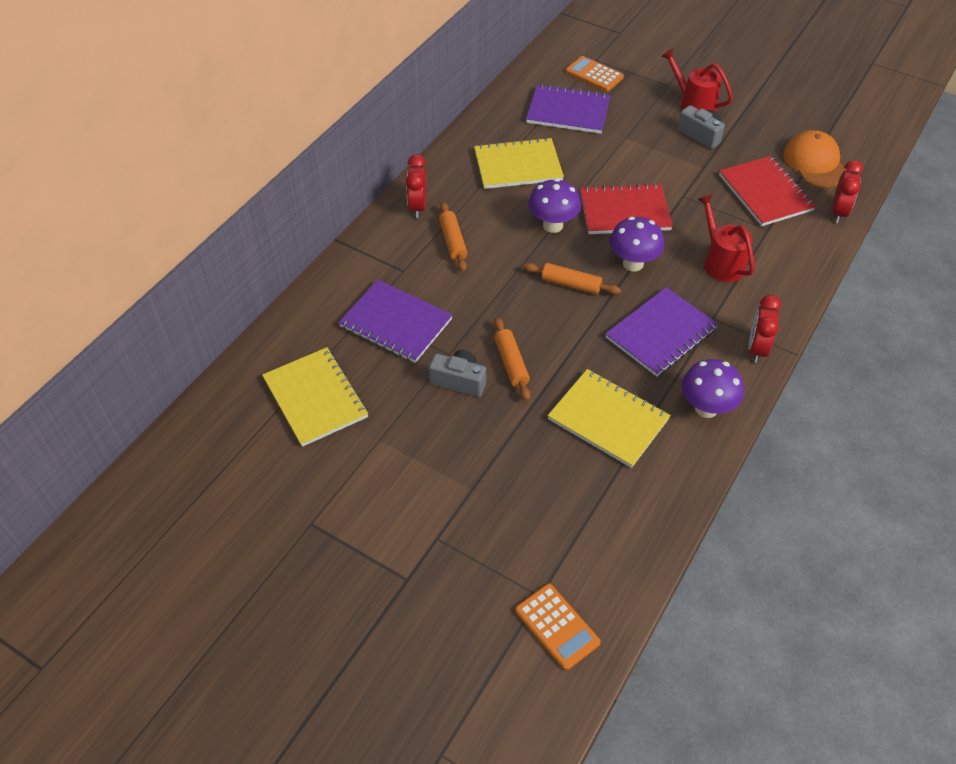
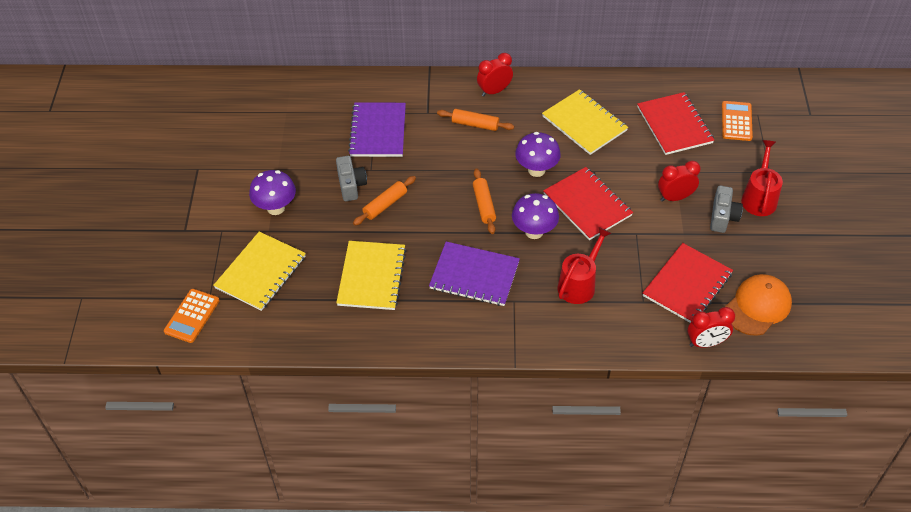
camera: 60 degrees right, 0 degrees up
(315, 398) = (290, 124): yellow notebook -> yellow notebook (261, 272)
(453, 241) = (475, 124): orange rolling pin -> orange rolling pin turned 60 degrees clockwise
(568, 111) = (674, 125): purple notebook -> red notebook
(706, 408) = (420, 328): purple mushroom -> purple mushroom (276, 208)
(756, 349) = (501, 339): red clock -> red clock (675, 197)

